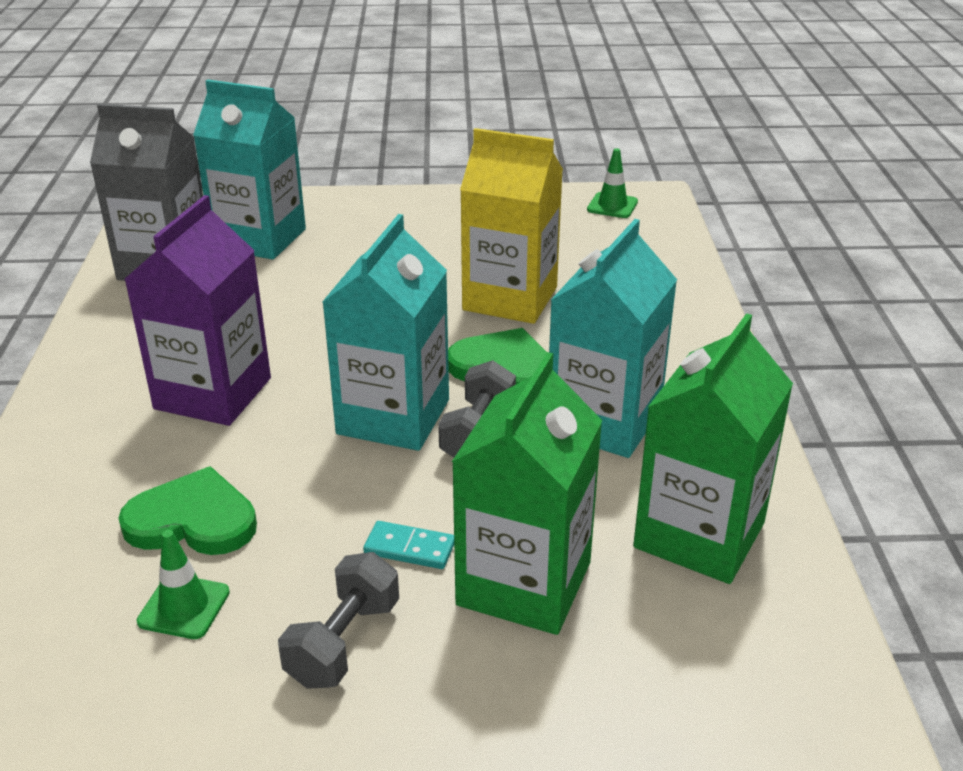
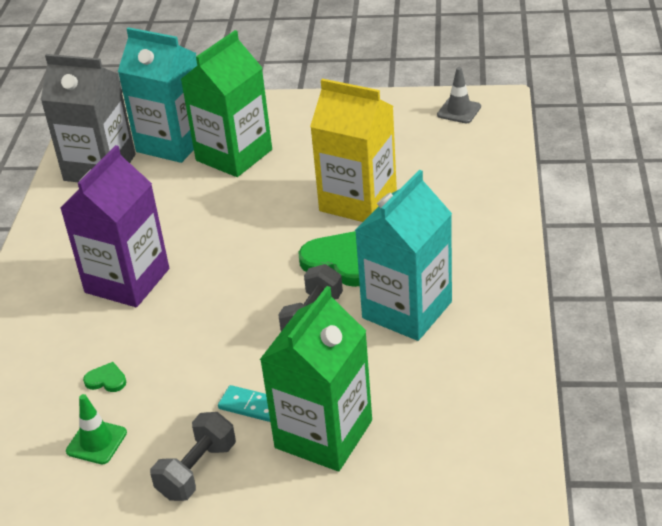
camera: 10 degrees right, 5 degrees up
(193, 520) = (106, 380): green heart -> green heart, size x0.47
(393, 417) = (253, 303): turquoise carton -> none
(612, 206) = (459, 111): green traffic cone -> grey traffic cone
(699, 535) = (454, 403): green carton -> green carton (234, 155)

